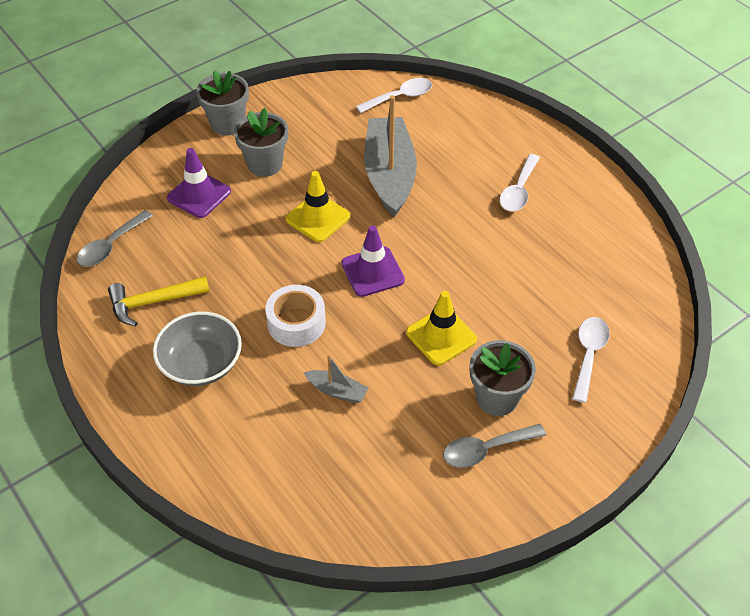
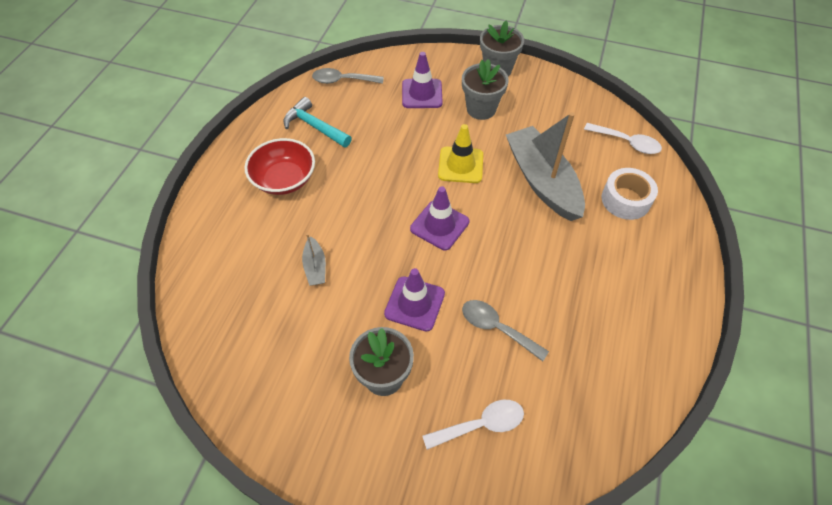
camera: 55 degrees right, 5 degrees up
(153, 302) = (314, 126): yellow hammer -> turquoise hammer
(201, 363) = (284, 179): grey bowl -> red bowl
(296, 323) = (356, 209): white tape -> white tape (625, 200)
(389, 175) = (542, 181): grey boat -> grey boat turned 75 degrees counterclockwise
(441, 336) = (414, 303): yellow traffic cone -> purple traffic cone
(486, 449) = (328, 396): grey spoon -> grey spoon (497, 328)
(518, 190) = (612, 273): white spoon -> none

